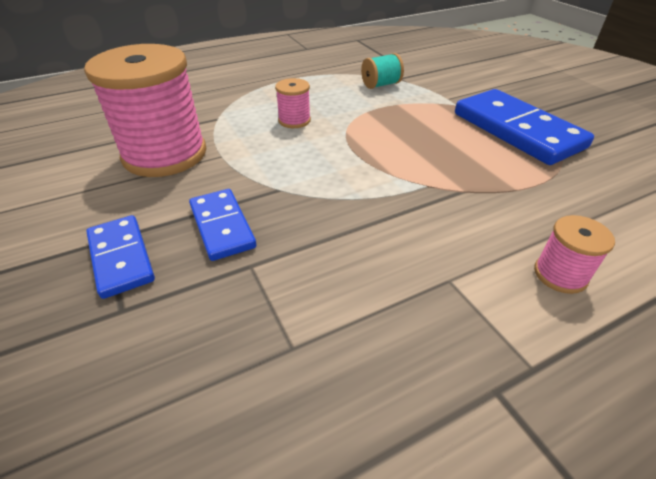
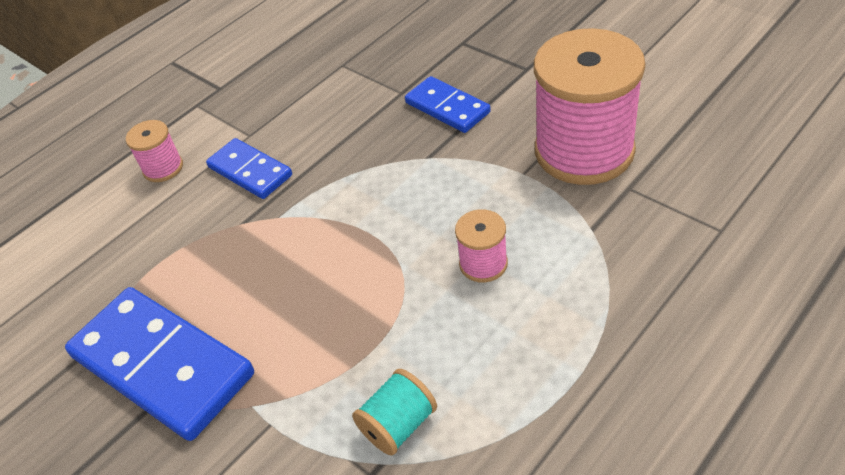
camera: 165 degrees right, 5 degrees up
(121, 258) = (499, 62): blue domino -> blue domino (250, 171)

